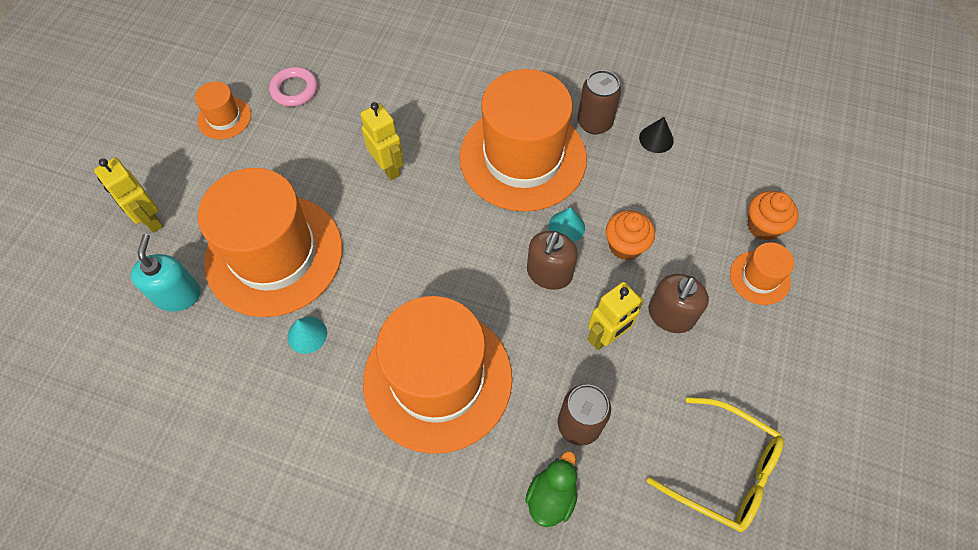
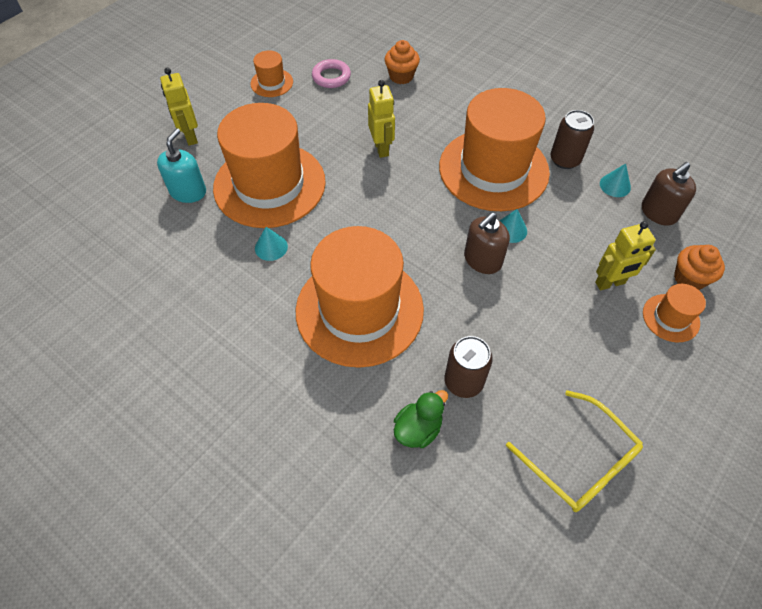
camera: 20 degrees right, 5 degrees down
(606, 337) = (513, 322): yellow robot -> yellow robot (610, 283)
(625, 246) = (556, 258): orange cupcake -> orange cupcake (401, 76)
(656, 139) = (615, 185): black cone -> turquoise cone
(670, 315) = (577, 323): brown soap dispenser -> brown soap dispenser (658, 212)

